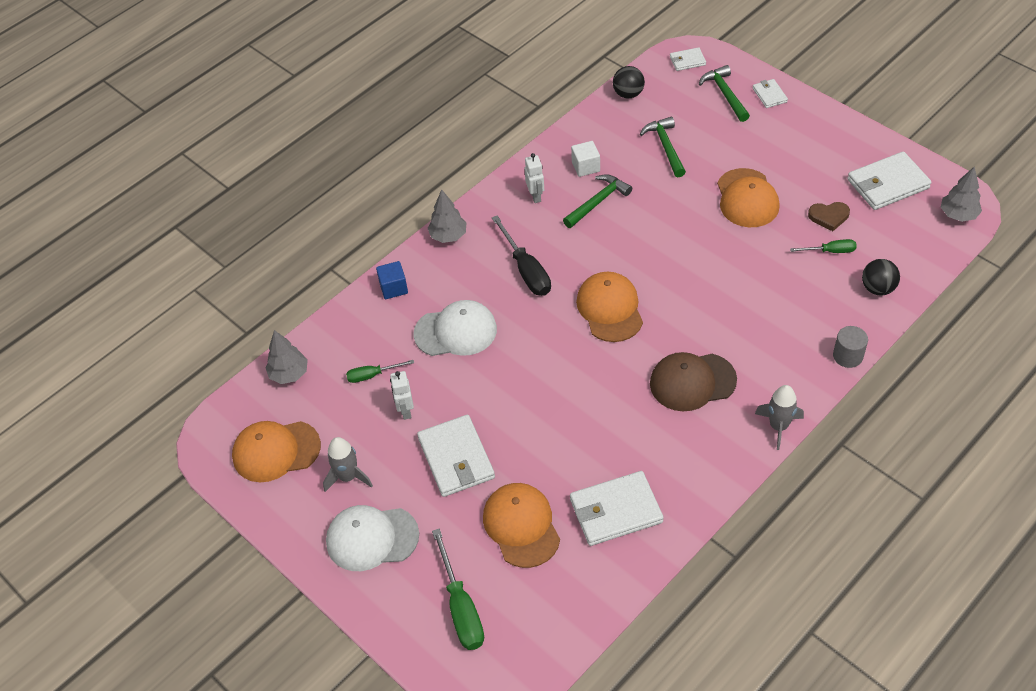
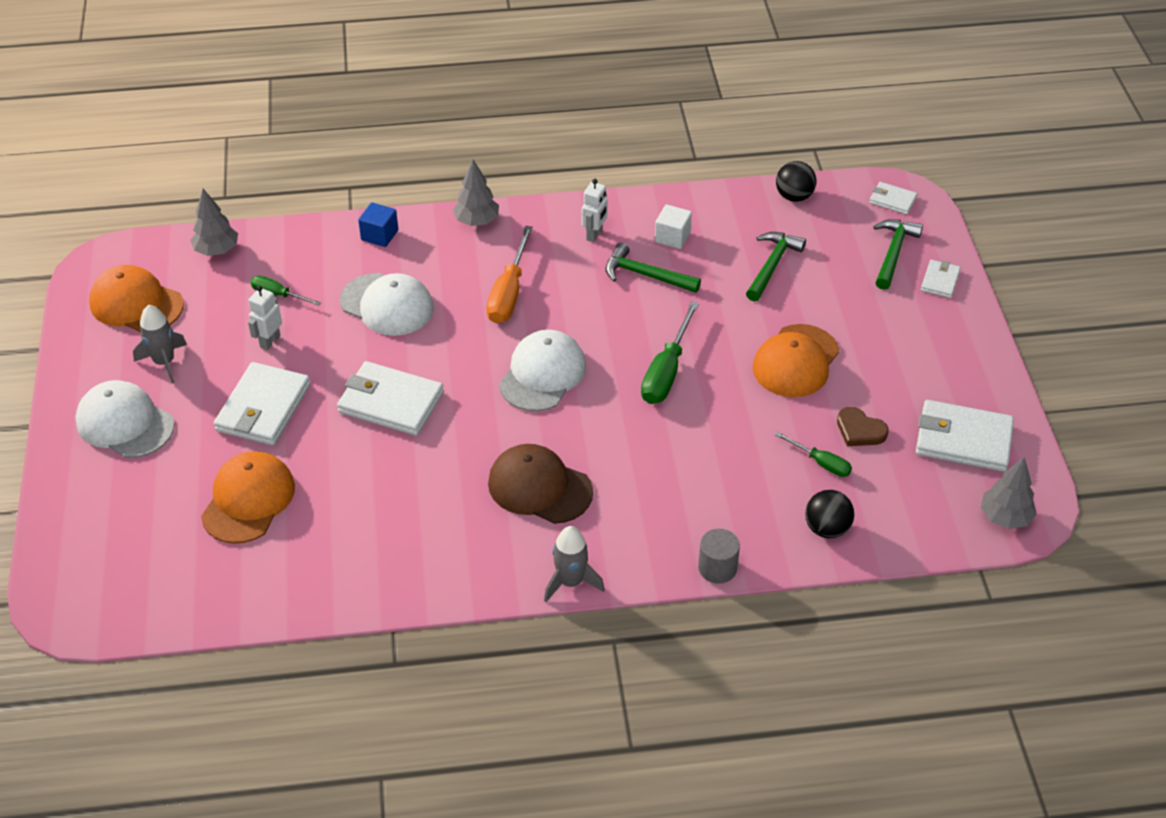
camera: 35 degrees right, 5 degrees down
(461, 607) = (125, 528): green screwdriver -> green screwdriver (666, 372)
(526, 270) = (509, 293): black screwdriver -> orange screwdriver
(598, 202) = (646, 275): green hammer -> green hammer turned 150 degrees counterclockwise
(610, 309) = (542, 374): orange cap -> white cap
(615, 511) = (339, 546): white wallet -> white wallet (390, 402)

